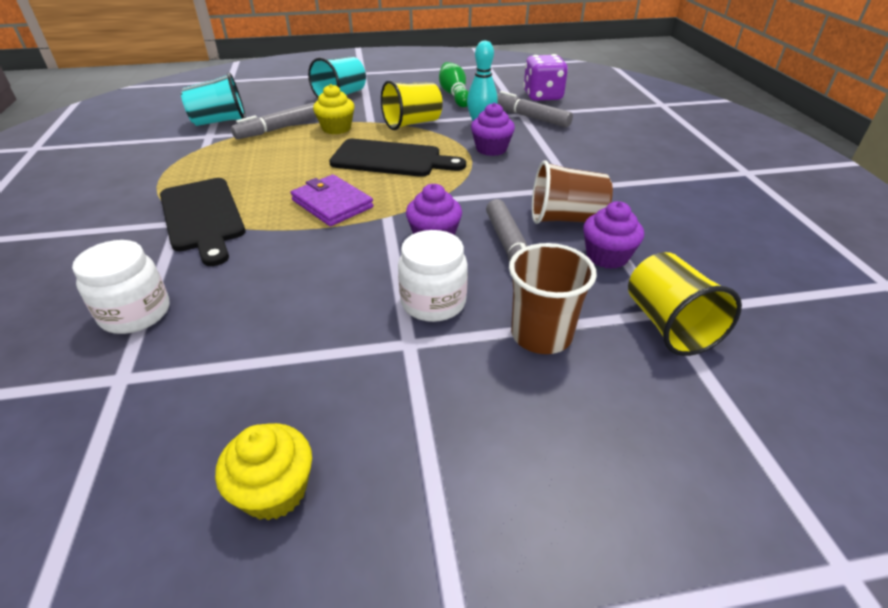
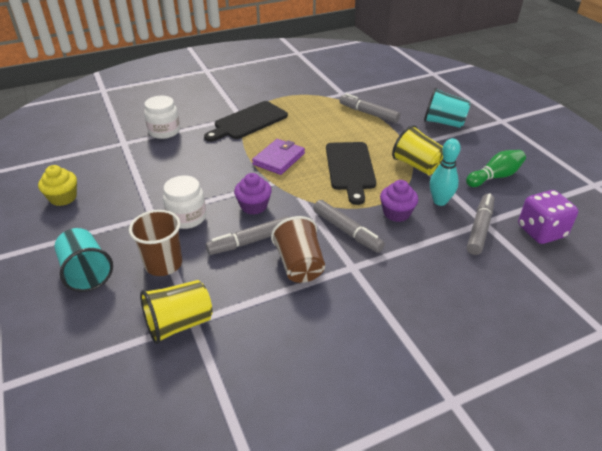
camera: 75 degrees right, 0 degrees up
(220, 121) = (365, 91): turquoise cup -> turquoise cup (86, 272)
(336, 128) = (385, 135): yellow cupcake -> none
(512, 180) = (347, 231): none -> grey marker
(607, 256) = (254, 290): purple cupcake -> none

